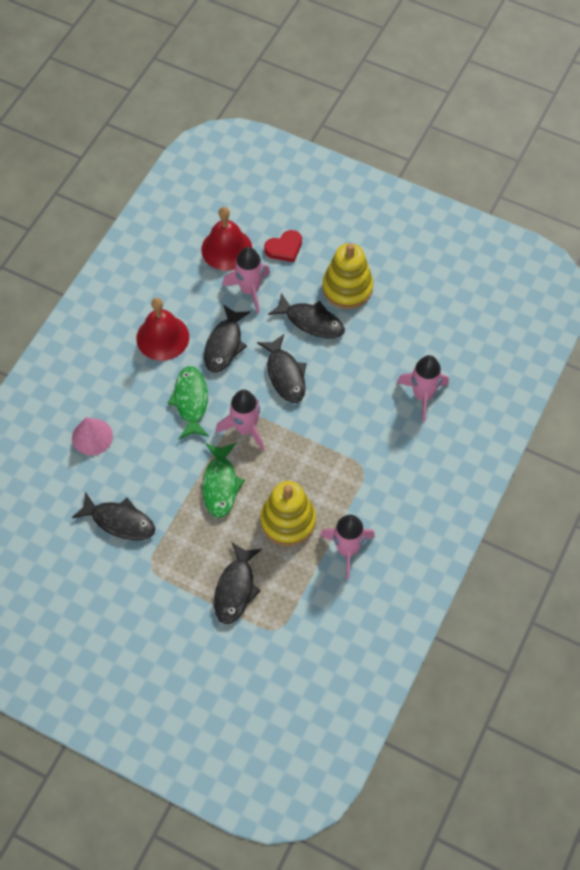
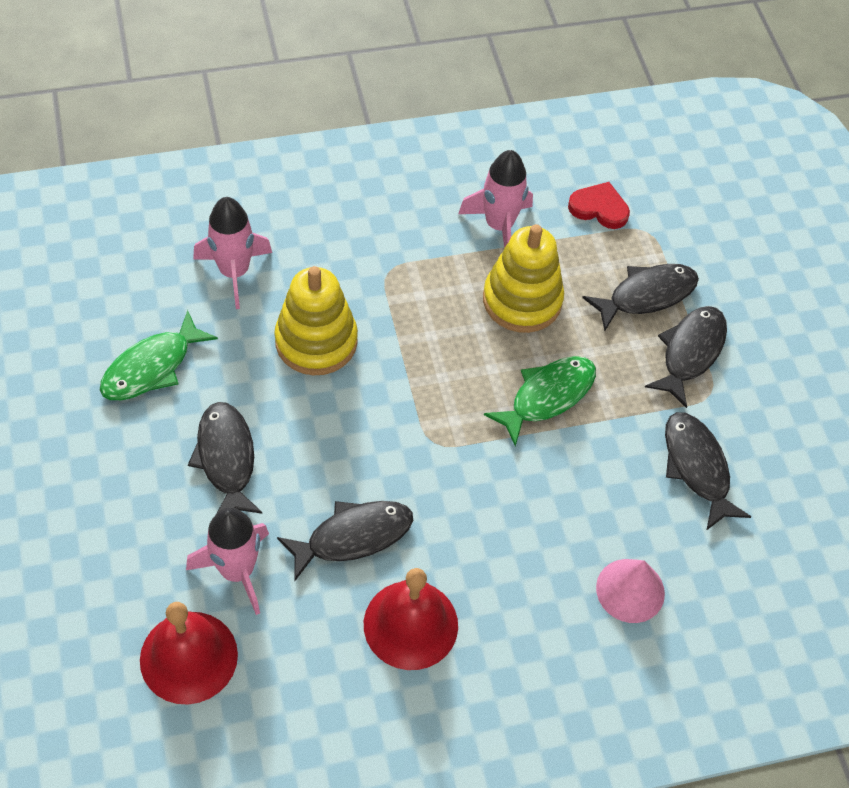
camera: 135 degrees left, 5 degrees down
(191, 401) = (472, 512): green fish -> green fish (152, 367)
(245, 429) = (451, 423): pink rocket -> none
(284, 248) = (125, 579): red heart -> red heart (599, 208)
(285, 374) = (335, 433): black fish -> black fish (690, 352)
(347, 288) = (134, 453): yellow stacking toy -> yellow stacking toy (316, 341)

